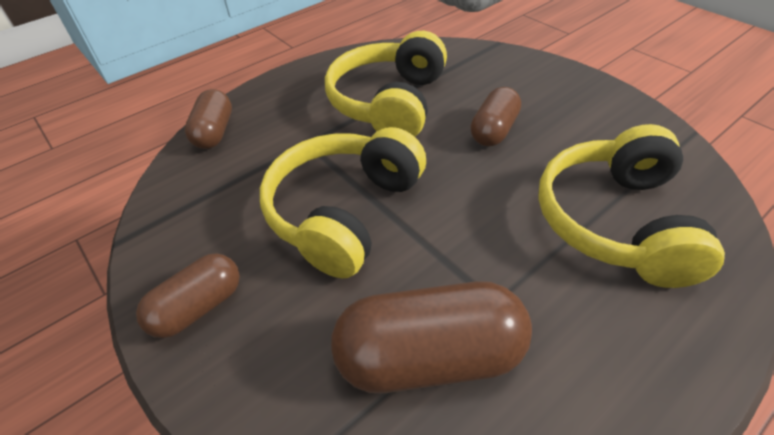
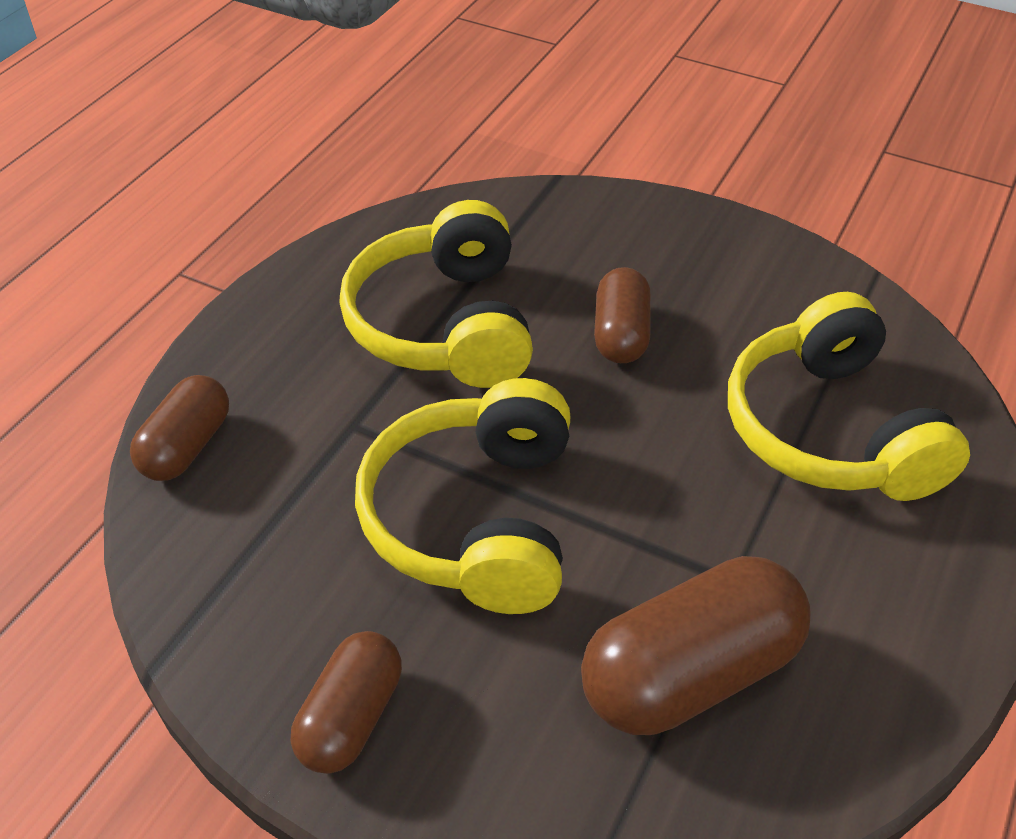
camera: 25 degrees left, 0 degrees up
(214, 132) = (186, 446): brown capsule -> brown capsule turned 45 degrees clockwise

